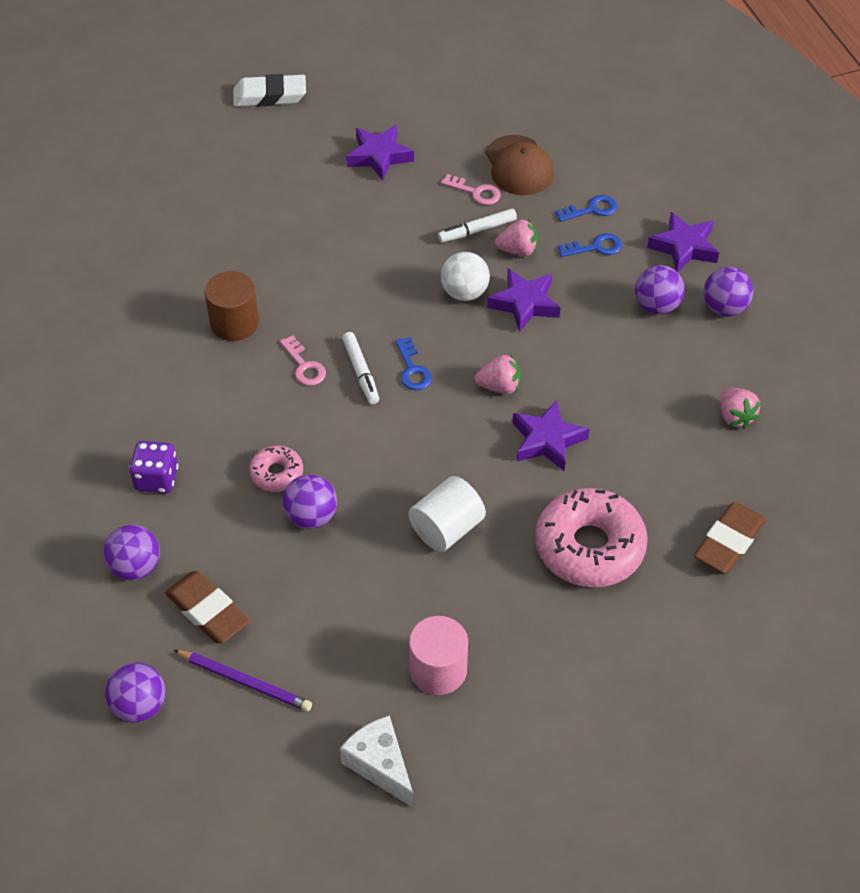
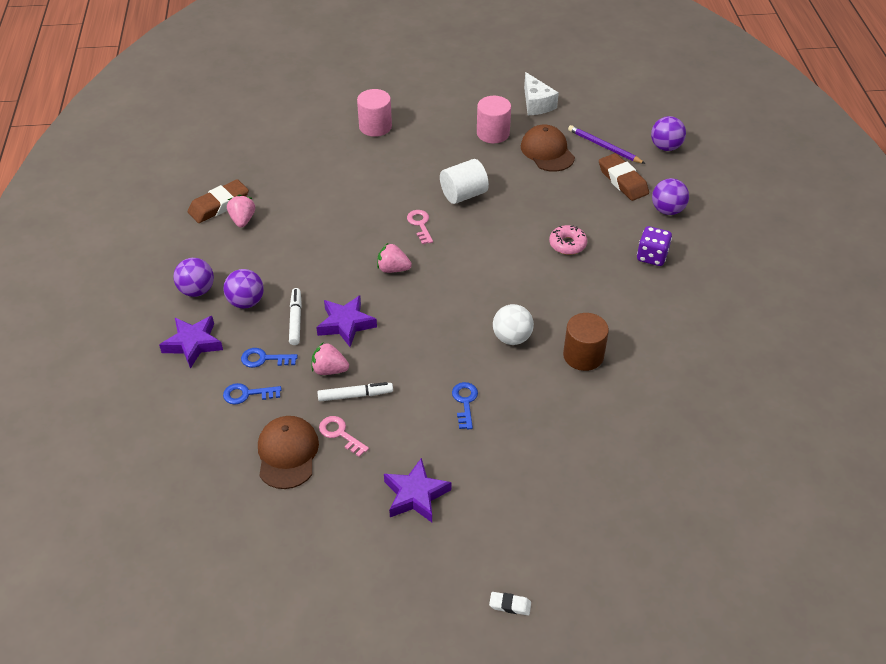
camera: 165 degrees left, 5 degrees down
(270, 96) = (510, 605): white eraser -> white eraser, size x0.49
(304, 366) = (533, 311): pink key -> pink key (420, 225)
(311, 517) = (549, 216): purple ball -> none
(338, 648) = (547, 151): none -> brown cap
(361, 372) = (491, 298): white marker -> white marker (295, 320)
(412, 369) = (452, 292): blue key -> blue key (465, 402)
(464, 292) = (389, 343): white ball -> white ball (512, 338)
(547, 440) = (376, 230): purple star -> none
(589, 547) = (379, 170): pink donut -> none
(638, 639) = (375, 126): none -> pink cylinder
(728, 542) = (295, 158): brown eraser -> brown eraser (219, 205)

